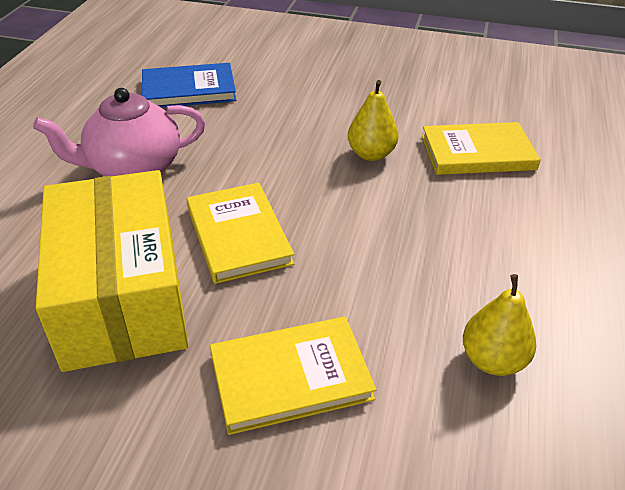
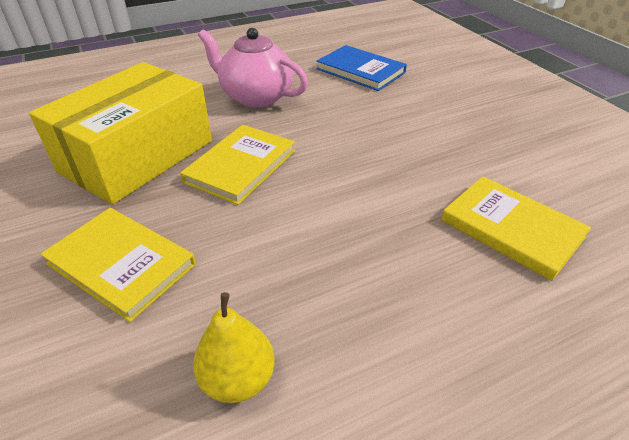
camera: 50 degrees right, 0 degrees up
(371, 154) = (413, 174): yellow pear -> none

